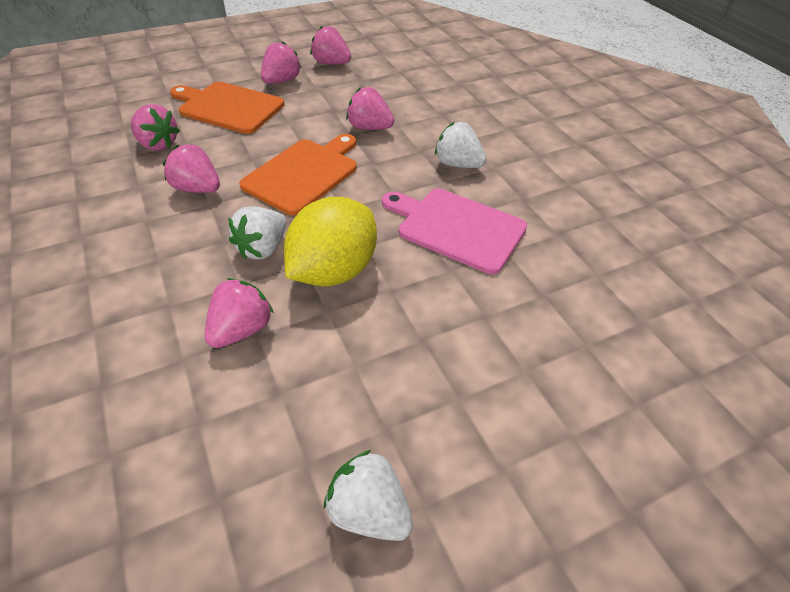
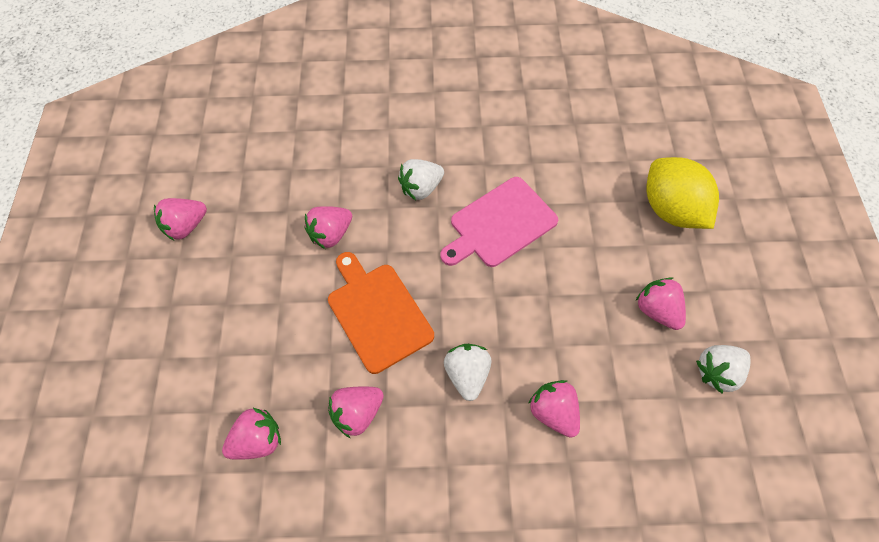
camera: 65 degrees left, 15 degrees up
(228, 107) = (220, 353): orange cutting board -> none
(262, 248) = (467, 374): white strawberry -> white strawberry turned 150 degrees counterclockwise
(281, 81) = (195, 286): pink strawberry -> pink strawberry (657, 310)
(333, 271) = (514, 328): yellow lemon -> yellow lemon (671, 209)

